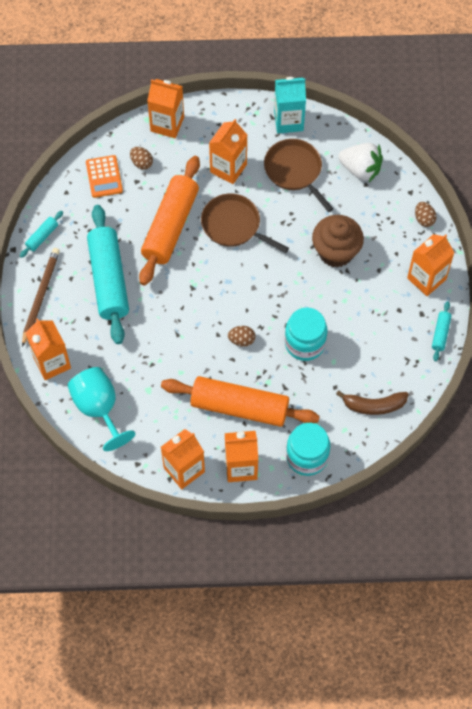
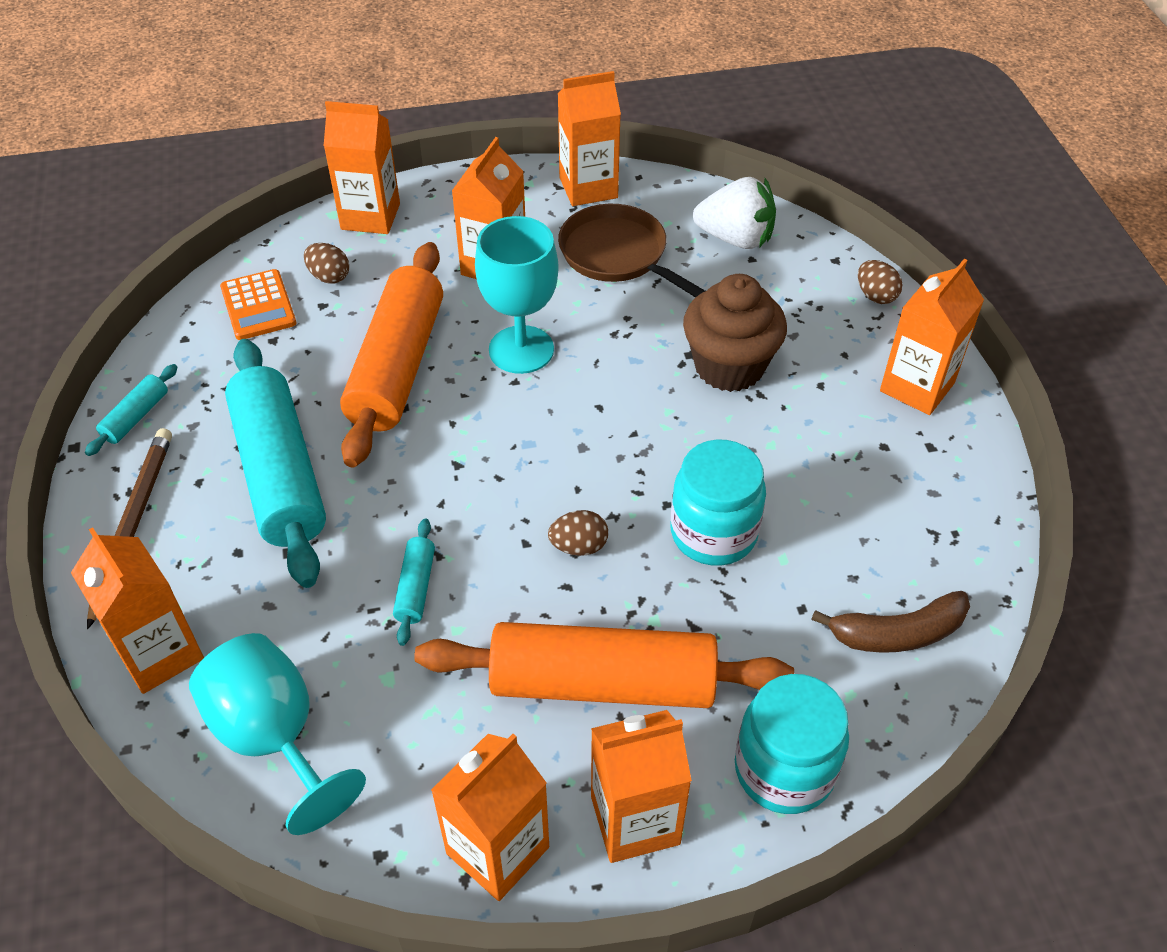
camera: 10 degrees left, 15 degrees down
(233, 225) = (521, 350): brown pan -> turquoise goblet
(288, 121) = (588, 188): turquoise carton -> orange carton
(440, 333) = (982, 476): turquoise rolling pin -> turquoise rolling pin (415, 587)

